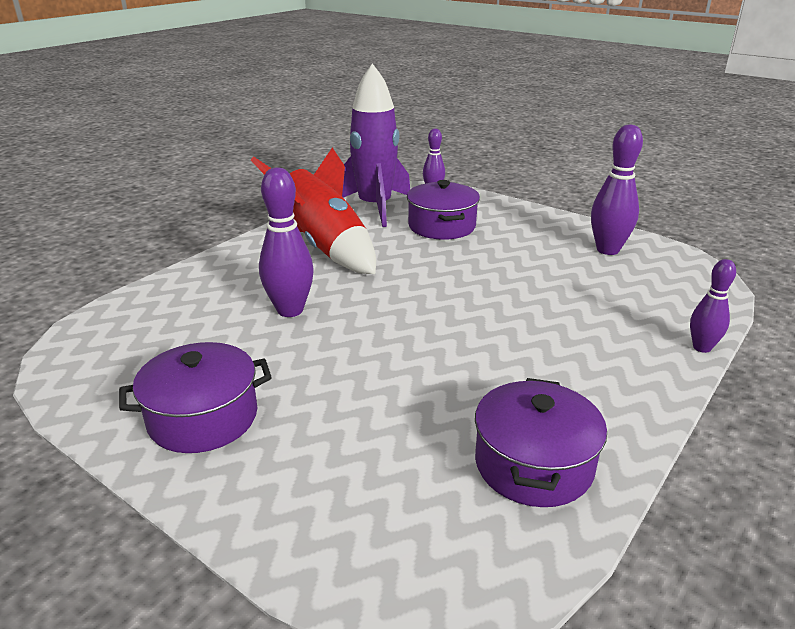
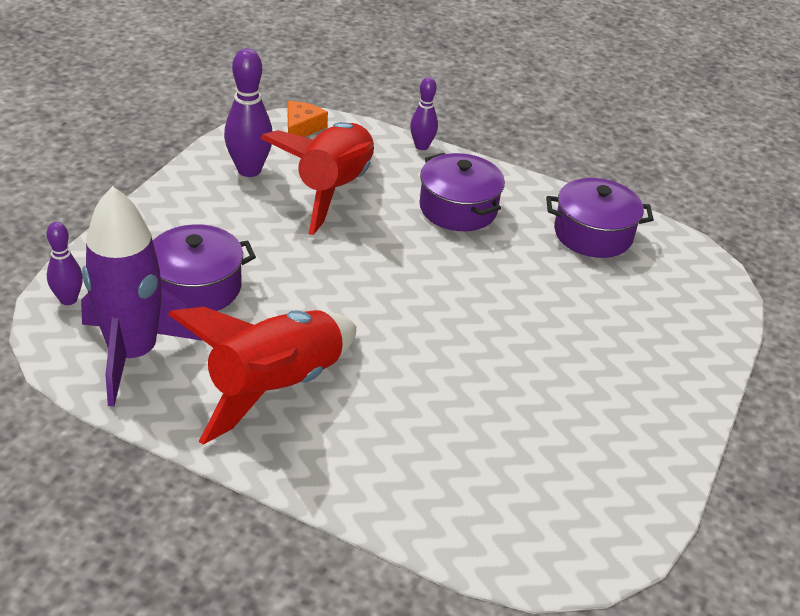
camera: 105 degrees left, 10 degrees up
(203, 417) = (629, 412): purple pot -> purple pot (458, 209)
(290, 310) = (439, 390): purple bowling pin -> none
(588, 286) = (333, 190): none -> red rocket
(699, 278) = (302, 128): none -> orange cheese

